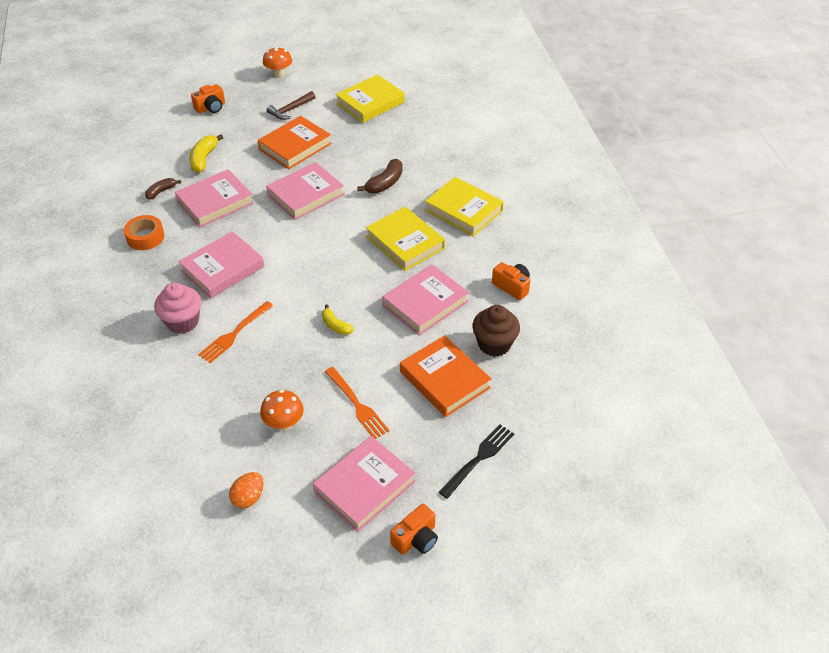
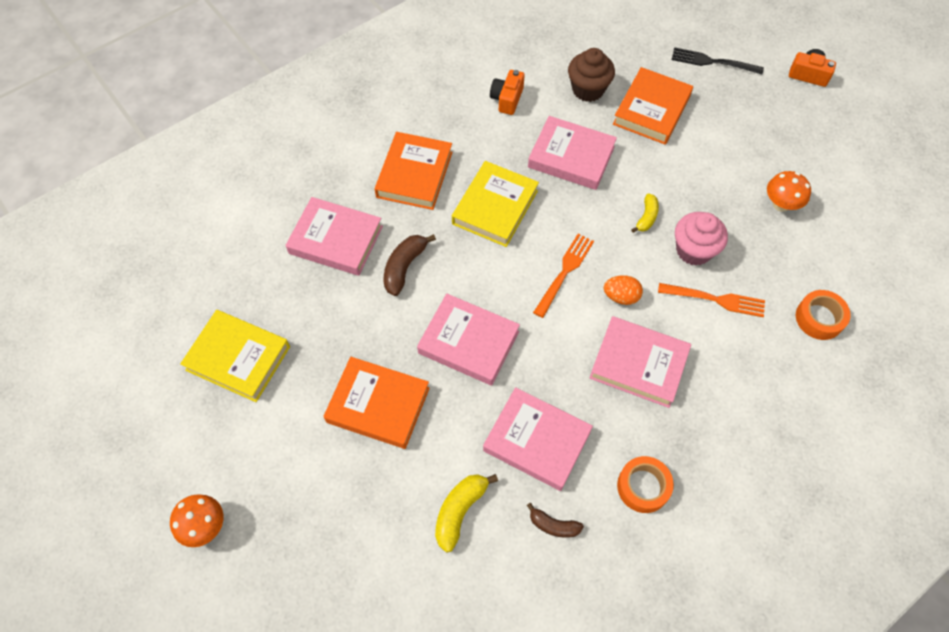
camera: 115 degrees left, 15 degrees up
(168, 390) = (819, 318): none -> orange tape
(182, 322) = (735, 358): pink cupcake -> pink cupcake (693, 250)
(204, 159) = (459, 511): yellow banana -> yellow banana turned 135 degrees clockwise
(211, 107) = (334, 580): orange camera -> none
(248, 498) = (864, 193): orange egg -> orange egg (621, 296)
(290, 110) = (295, 456): brown hammer -> none
(357, 405) = (722, 160): orange fork -> orange fork (564, 272)
(365, 487) = (793, 122): pink book -> pink book (336, 240)
(385, 183) = (404, 267): brown banana -> brown banana turned 75 degrees counterclockwise
(463, 210) = (414, 174): yellow book -> orange book

